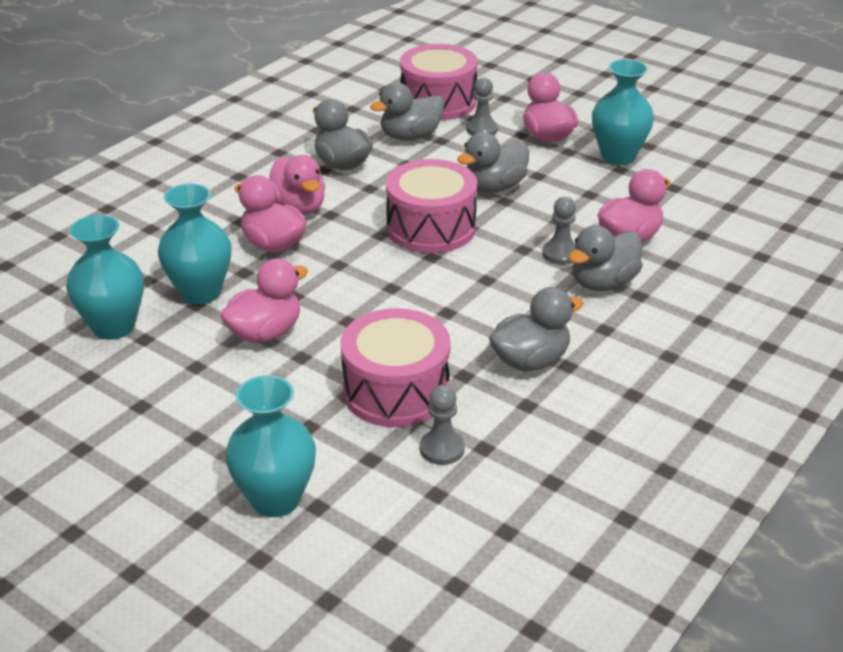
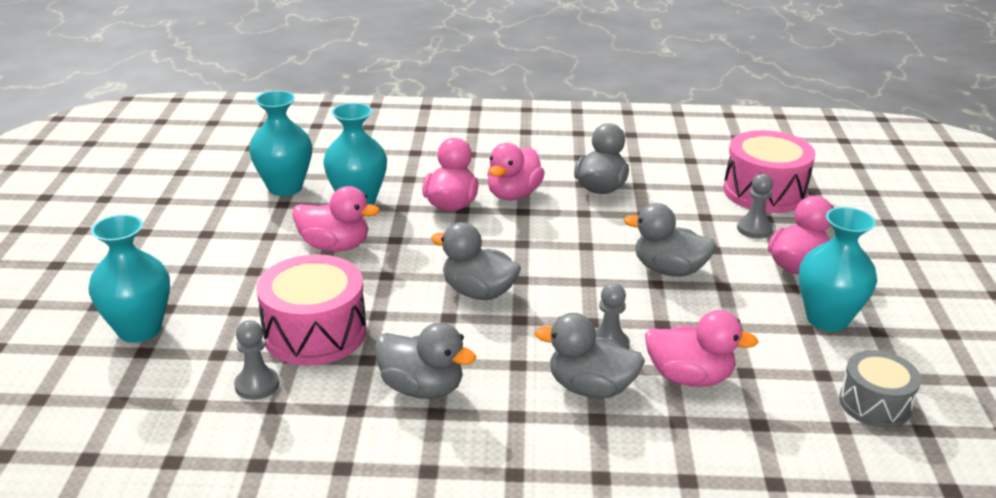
camera: 55 degrees right, 5 degrees down
(410, 136) = (688, 200): grey duck -> grey duck (478, 292)
(431, 228) = (563, 263): pink drum -> none
(718, 184) = (874, 404): none -> grey drum

